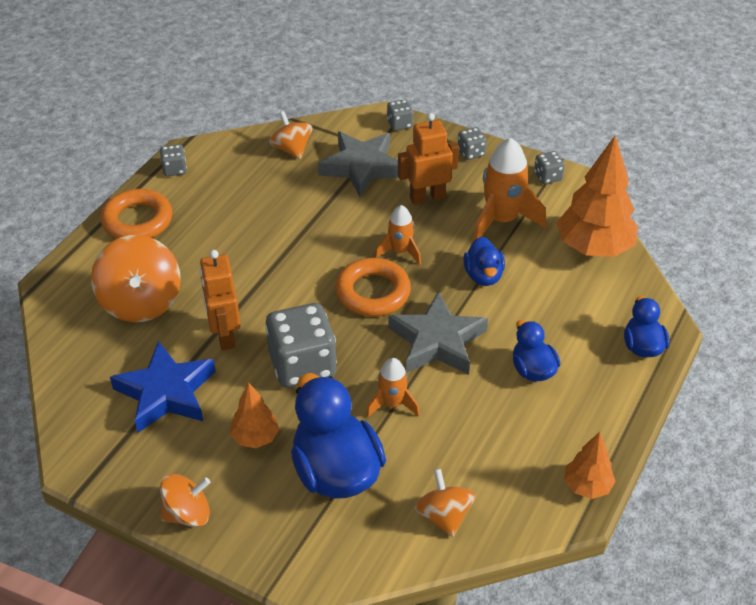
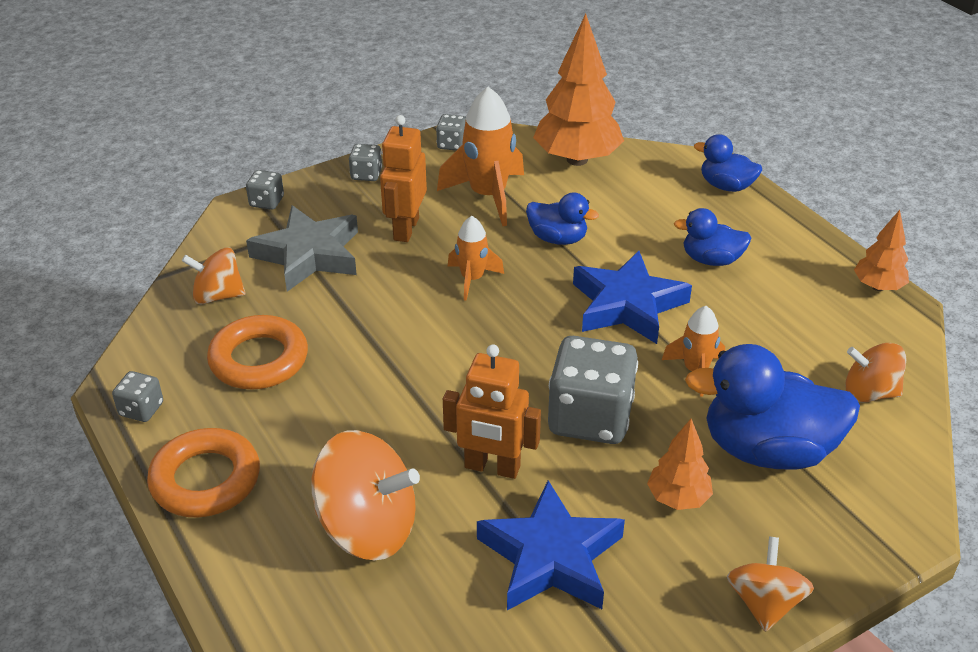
camera: 60 degrees left, 5 degrees down
(373, 292) = (518, 322): orange ring -> orange ring (259, 359)
(437, 341) = (627, 305): grey star -> blue star

